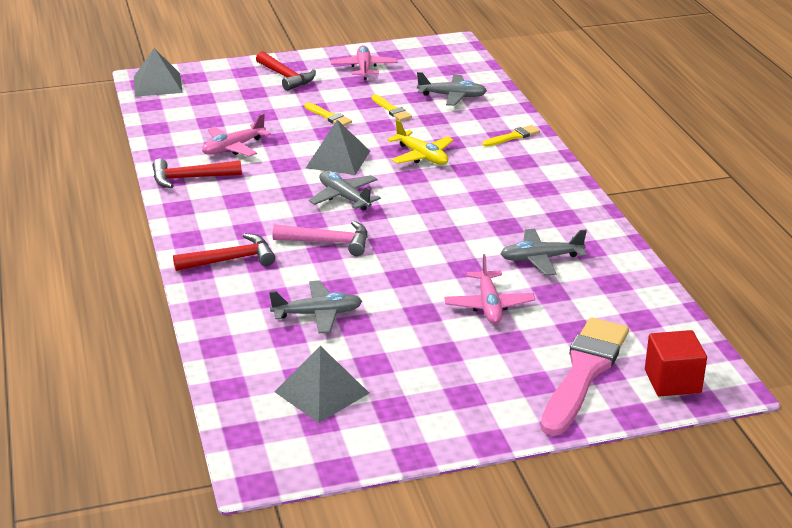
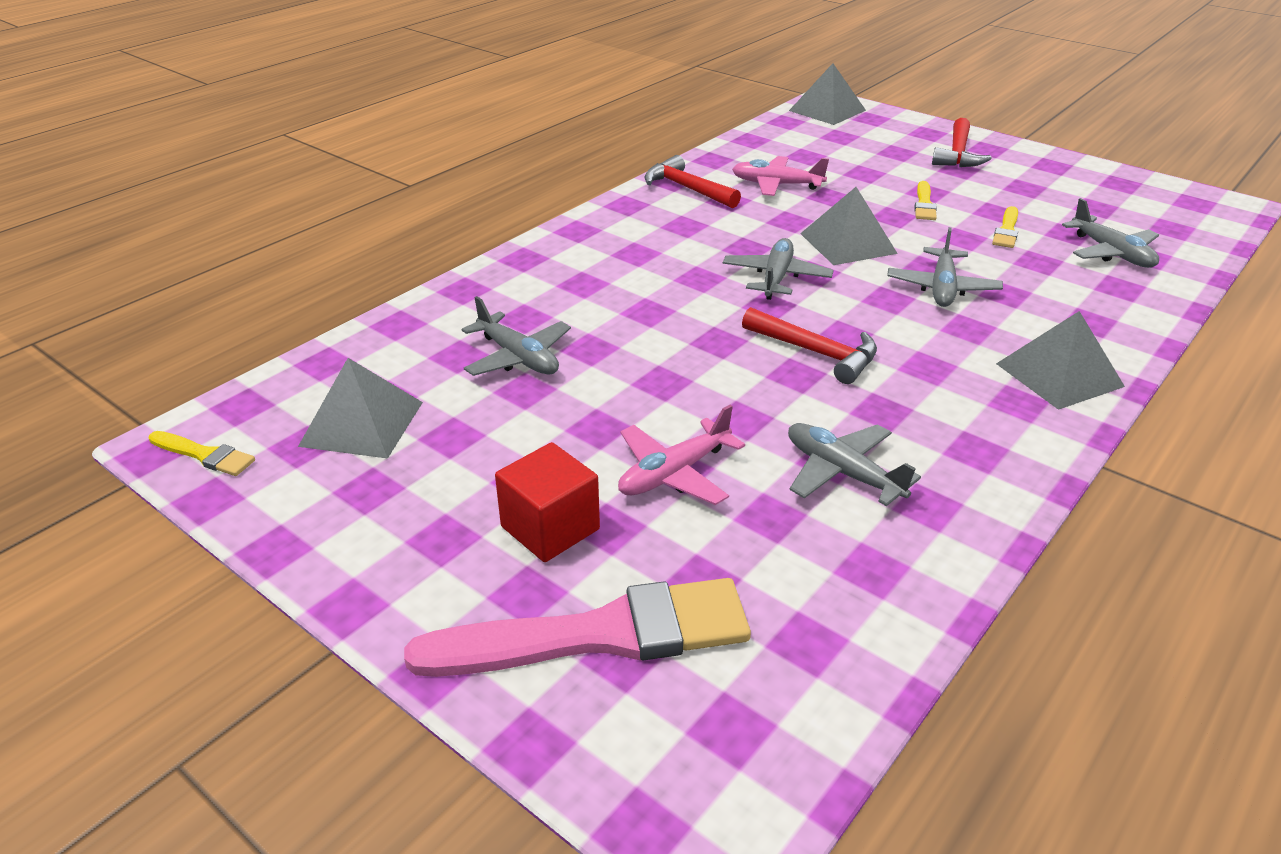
camera: 55 degrees right, 5 degrees up
(231, 260) = (566, 267): red hammer -> red hammer (816, 353)
(329, 242) = (671, 305): pink hammer -> none
(364, 68) = (1060, 182): pink plane -> none
(422, 156) = (942, 288): yellow plane -> grey plane
(513, 137) = (1102, 330): yellow brush -> yellow brush (204, 455)
(534, 167) = (1059, 375): none -> grey pyramid
(672, 381) = (668, 757): red cube -> red cube (550, 528)

